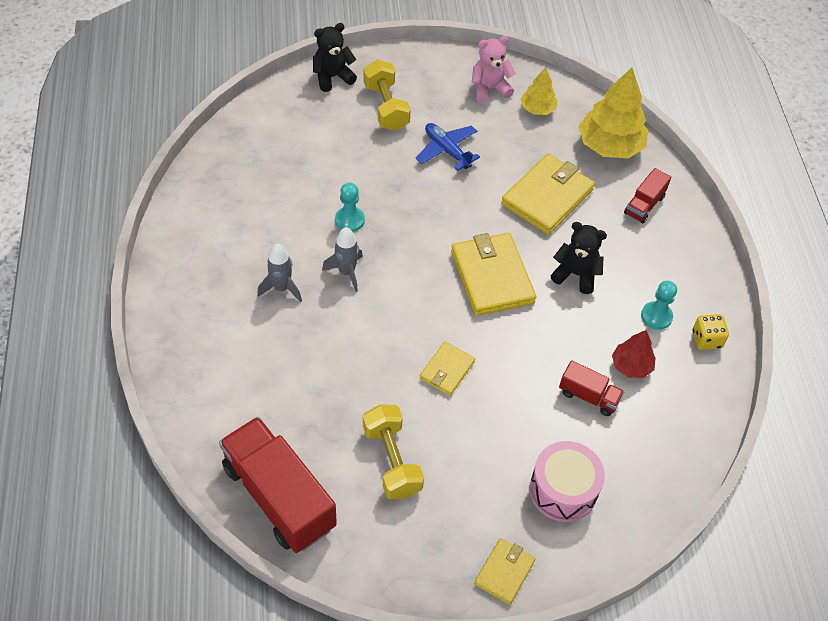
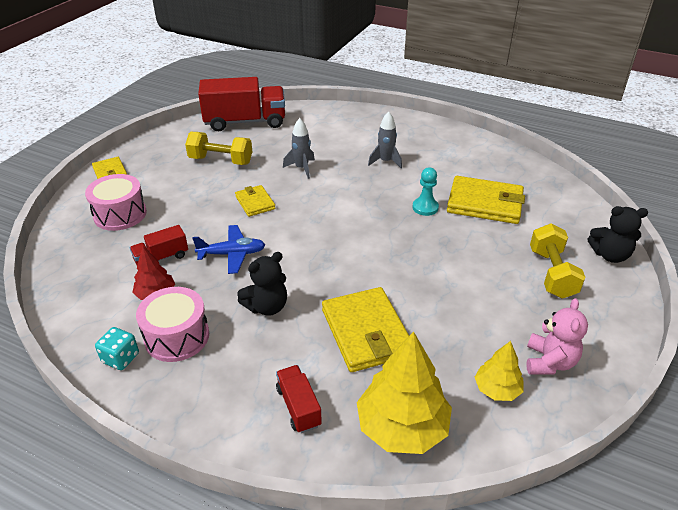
camera: 125 degrees right, 15 degrees down
(332, 77) = (610, 255): black teddy bear -> black teddy bear turned 90 degrees clockwise
(346, 272) = (376, 190): grey rocket -> grey rocket (302, 168)
(386, 107) = (551, 273): yellow dumbbell -> yellow dumbbell turned 75 degrees clockwise
(447, 150) = (471, 290): blue plane -> blue plane (232, 254)
(492, 277) = (310, 256): yellow wallet -> yellow wallet (485, 203)
(656, 316) = (177, 336): turquoise pawn -> pink drum
(706, 339) = (121, 358): yellow dice -> turquoise dice

